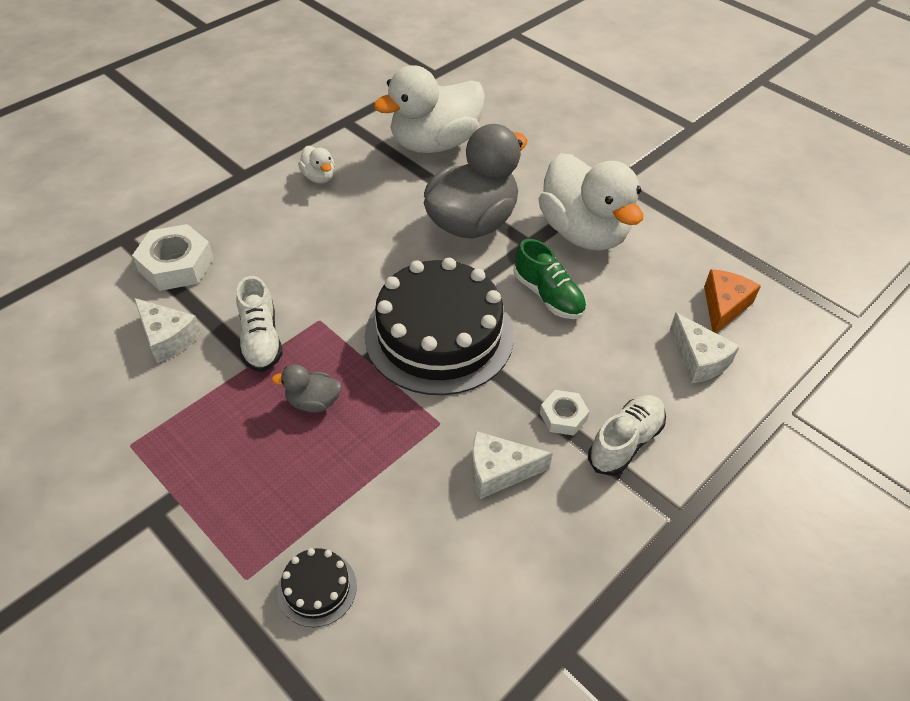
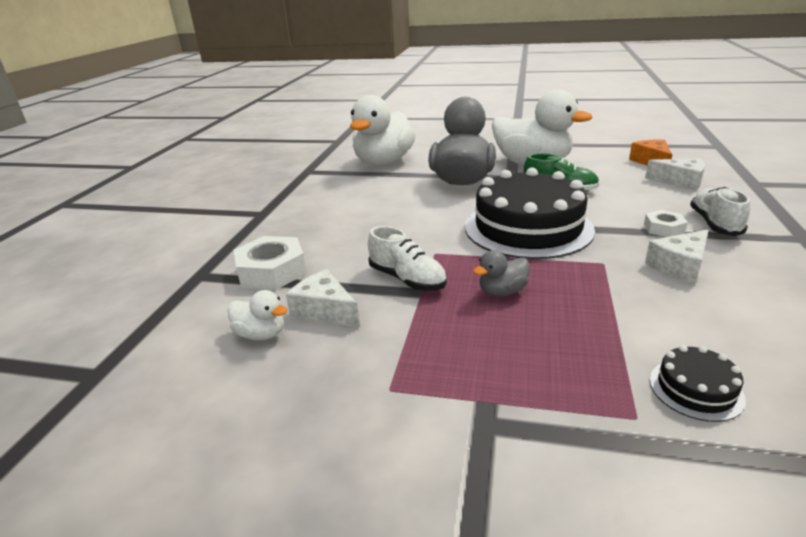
camera: 30 degrees left, 20 degrees down
(168, 338) = (325, 310): white cheese -> white cheese turned 150 degrees counterclockwise
(319, 177) = (326, 196): white duck -> white duck (261, 334)

